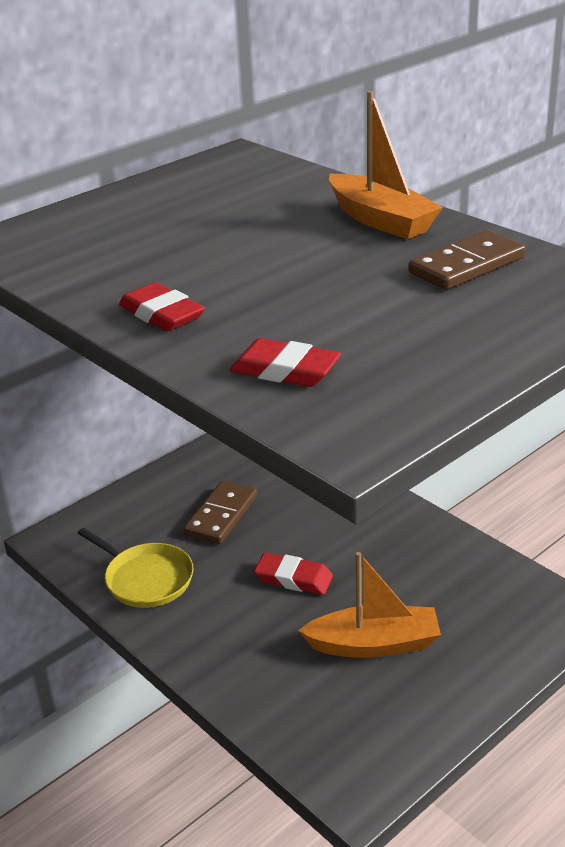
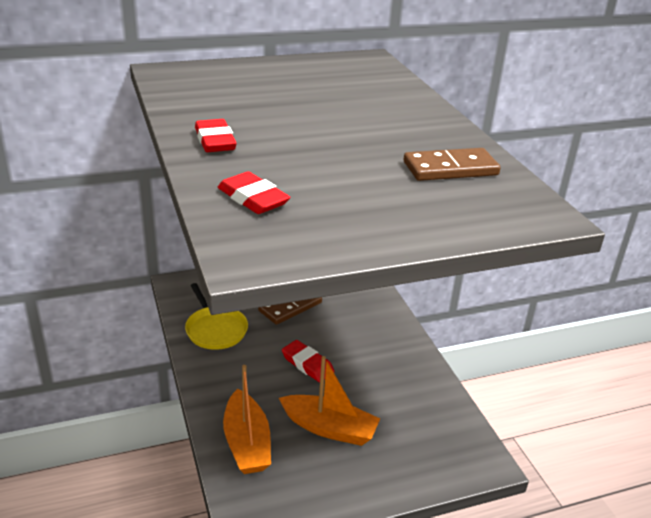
camera: 20 degrees right, 0 degrees up
(380, 220) = (421, 123): orange boat -> orange boat (247, 443)

